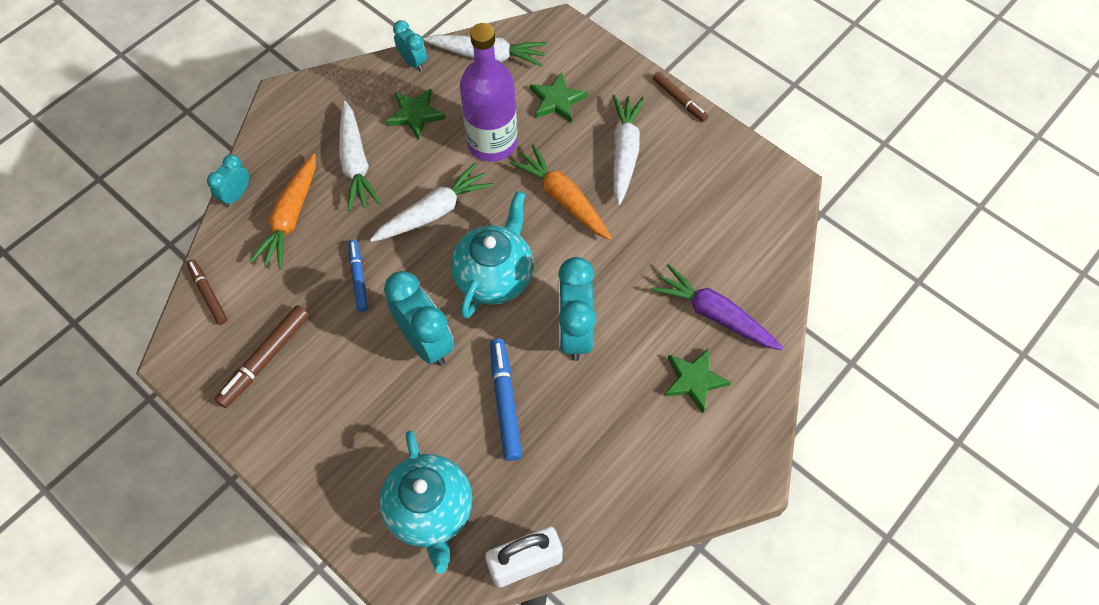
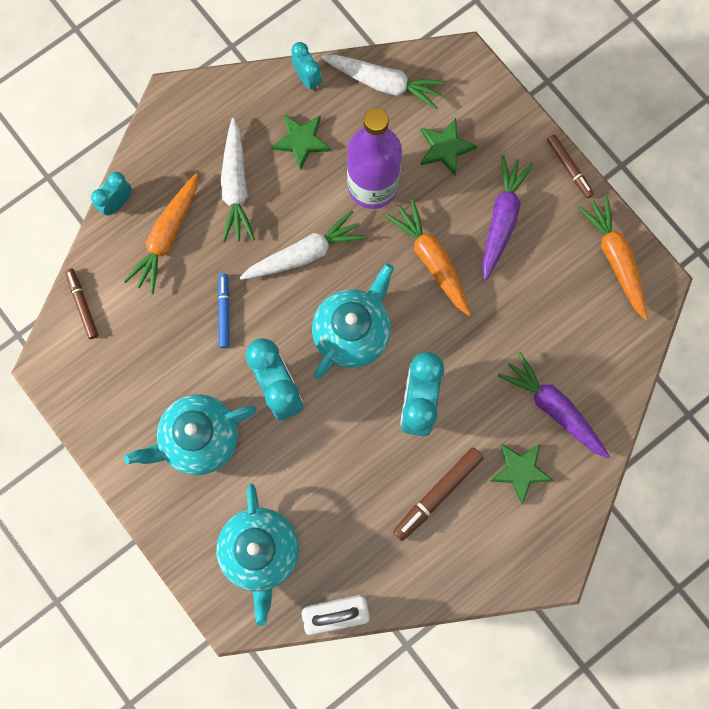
camera: 10 degrees right, 15 degrees up
(265, 359) = (129, 380): brown marker -> brown marker (437, 494)
(347, 405) = (199, 439): none -> turquoise teapot
(505, 401) = (342, 460): blue marker -> none
(624, 152) = (502, 219): white carrot -> purple carrot
(742, 170) = (615, 259): none -> orange carrot

